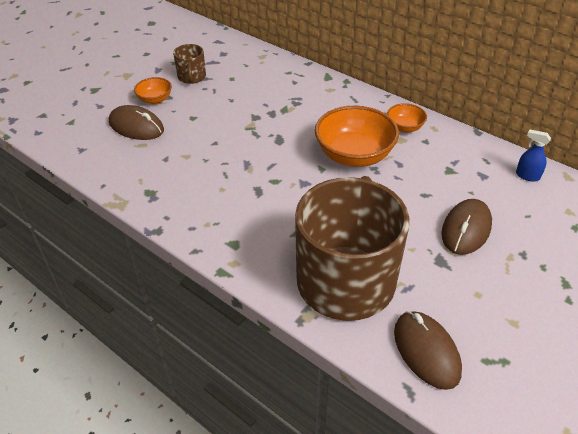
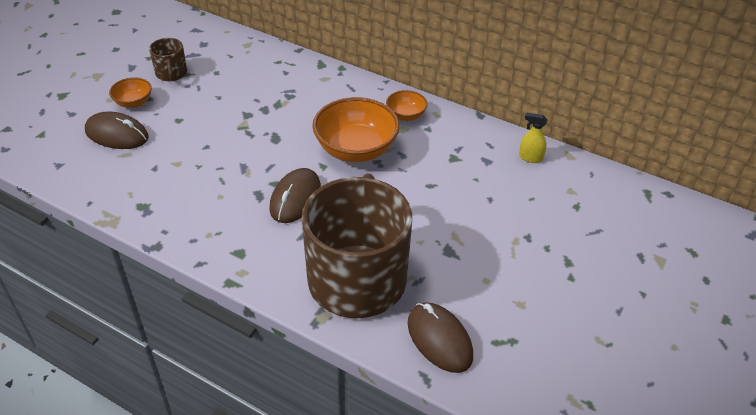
camera: 10 degrees left, 0 degrees up
(466, 229) = (472, 217): brown mouse -> brown mouse (295, 198)
(527, 176) = (530, 158): blue spray bottle -> yellow spray bottle

